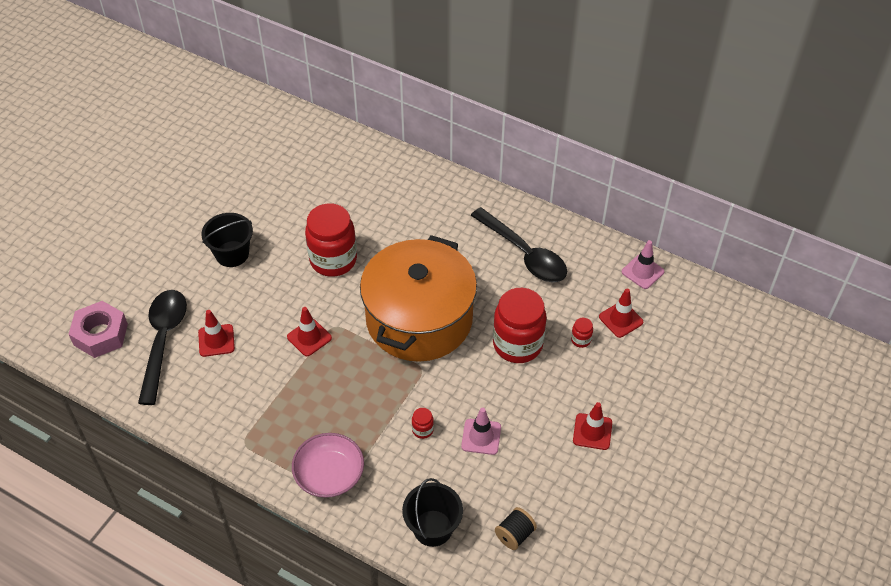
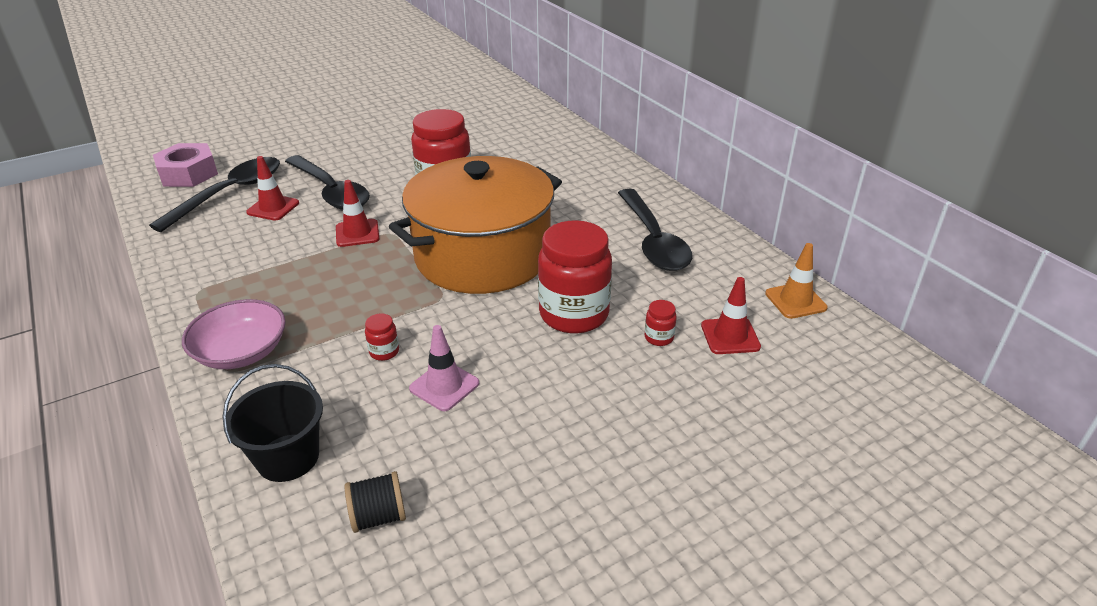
camera: 30 degrees right, 15 degrees down
(232, 254) = (360, 157): black bucket -> none
(246, 303) = (330, 191): none -> black spoon
(592, 431) = (594, 440): red traffic cone -> none
(642, 272) = (795, 301): pink traffic cone -> orange traffic cone

